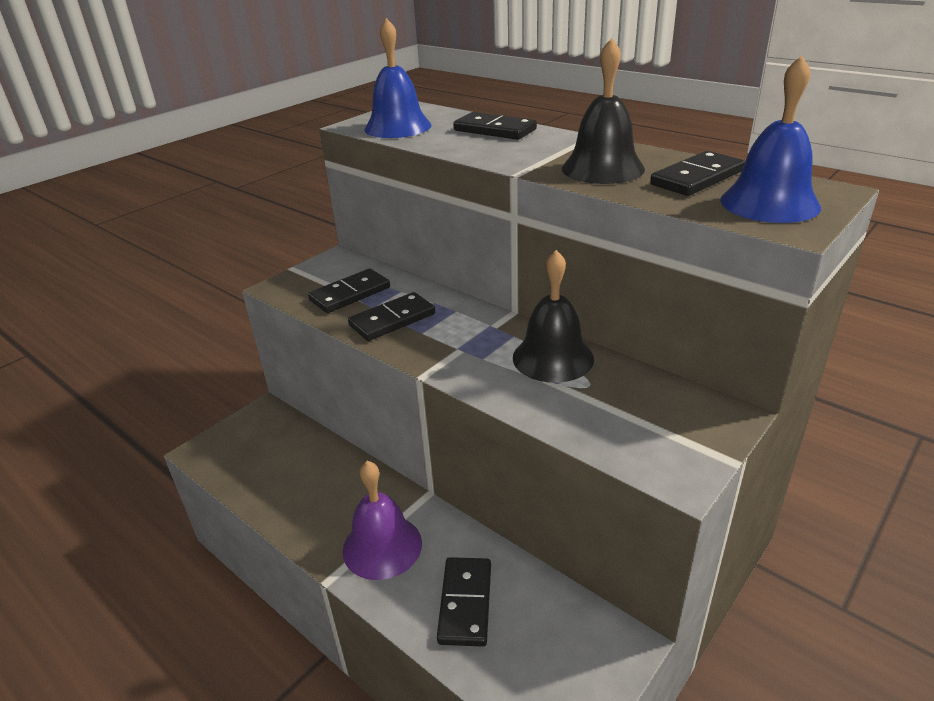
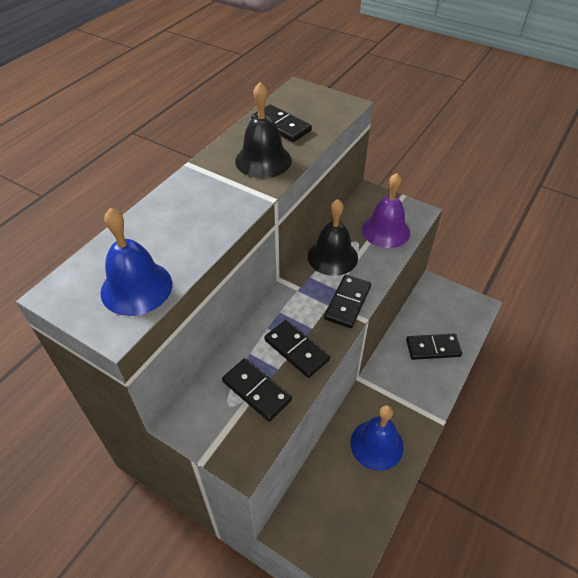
camera: 100 degrees left, 15 degrees up
(382, 546) = (408, 396): purple bell -> purple bell (386, 230)
(494, 130) = (164, 217): black domino -> black domino (347, 303)
(769, 203) = (317, 107): blue bell -> blue bell (376, 444)

